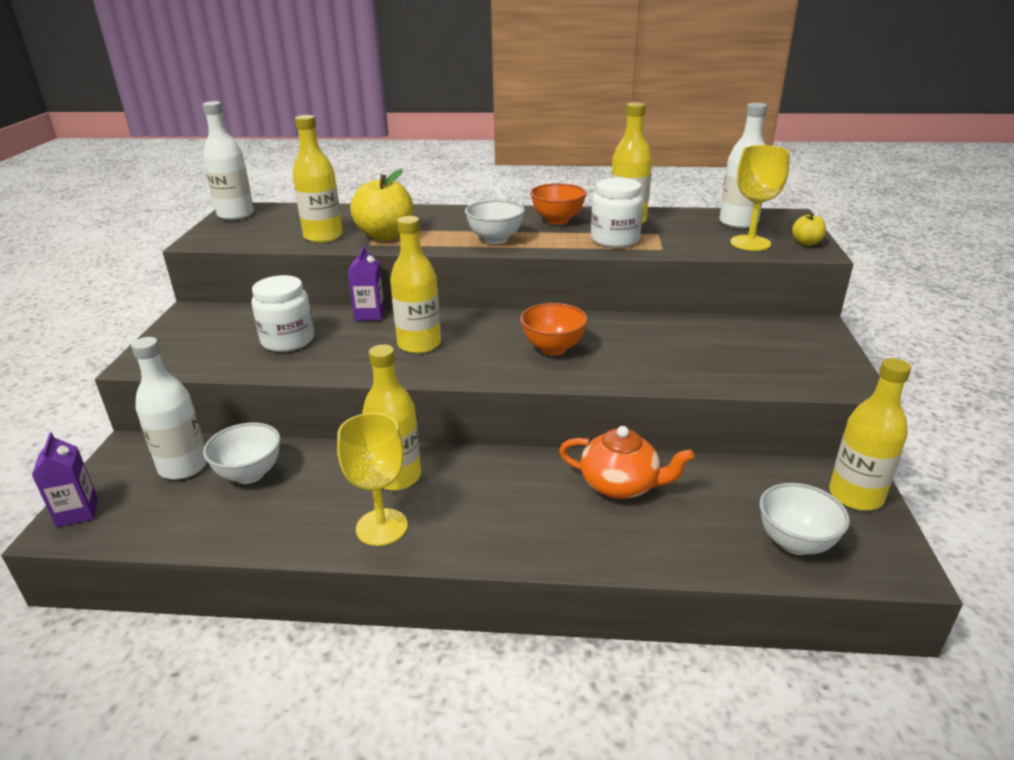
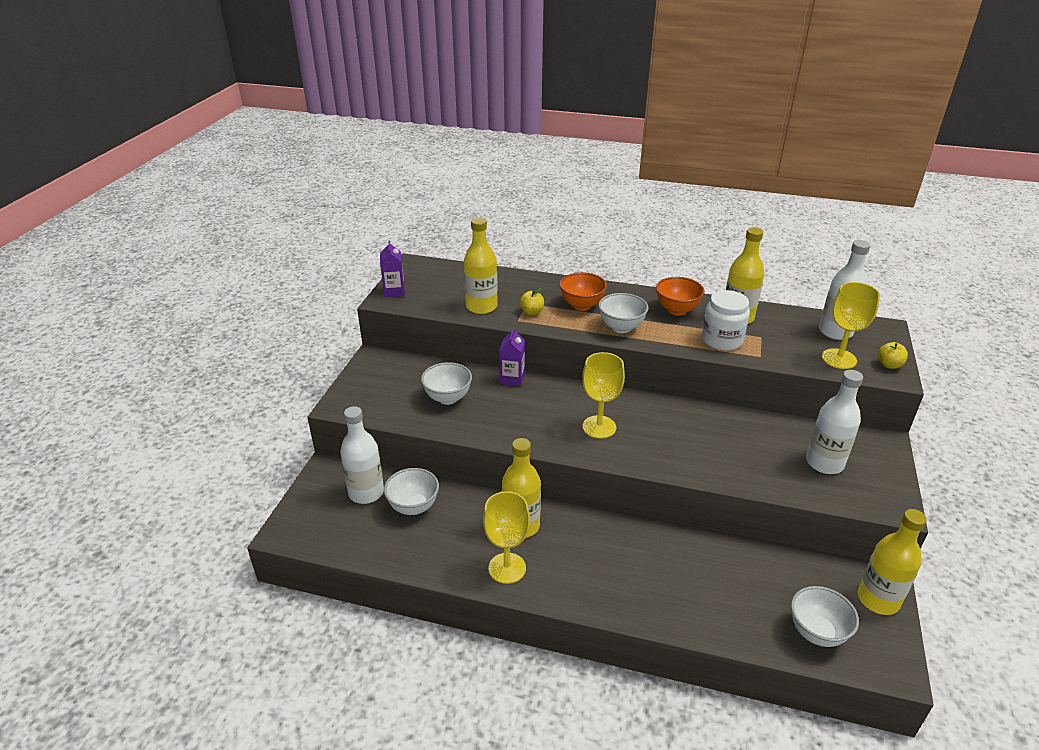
camera: 10 degrees right, 5 degrees up
(77, 512) = (295, 521): purple carton -> purple carton (394, 291)
(236, 215) = (412, 271): white bottle -> white bottle (824, 463)
(288, 340) = (448, 398): white jar -> white bowl
(386, 236) = (531, 312): yellow apple -> yellow apple, size x0.49
(419, 344) = (549, 416): yellow bottle -> none
(483, 348) = (599, 427): none -> yellow goblet
(553, 348) = (655, 435): orange bowl -> orange bowl (582, 305)
(620, 485) = (691, 560): orange teapot -> none

